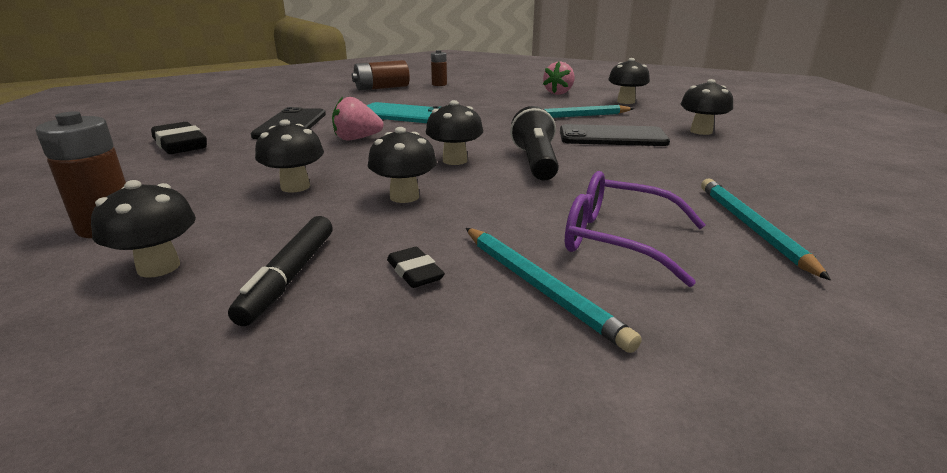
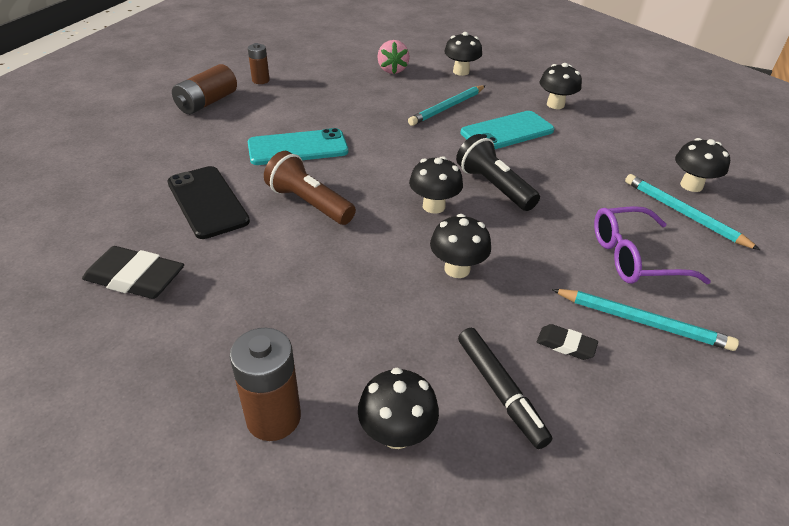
camera: 35 degrees left, 15 degrees up
(295, 187) = (355, 293): black mushroom -> black mushroom (691, 185)
(356, 139) = (309, 203): pink strawberry -> brown flashlight
(612, 137) = (507, 132): black phone -> turquoise phone

